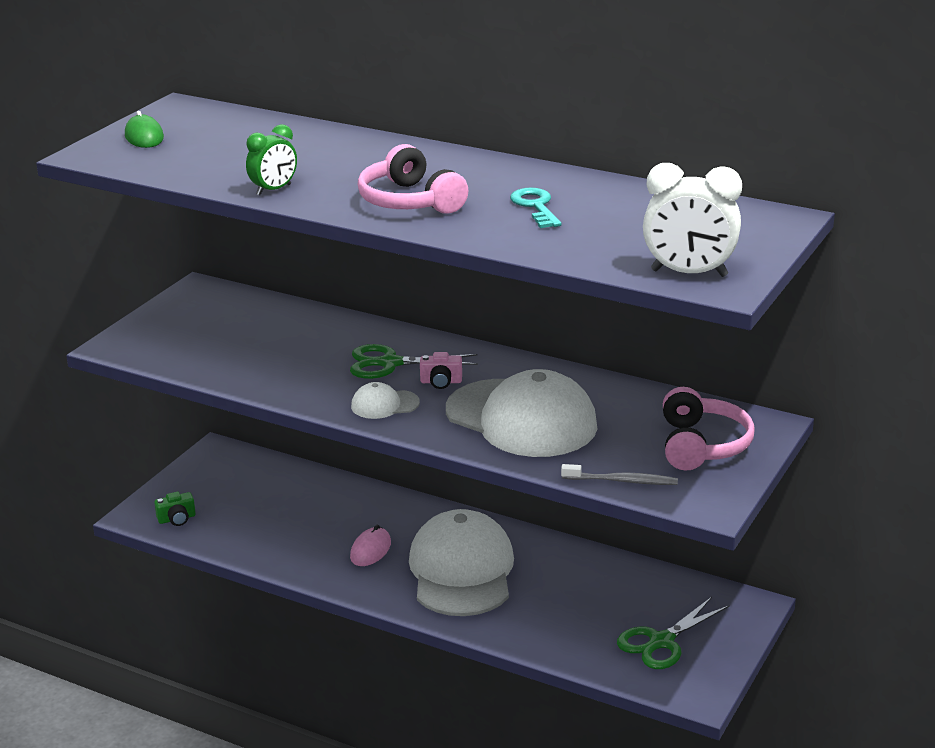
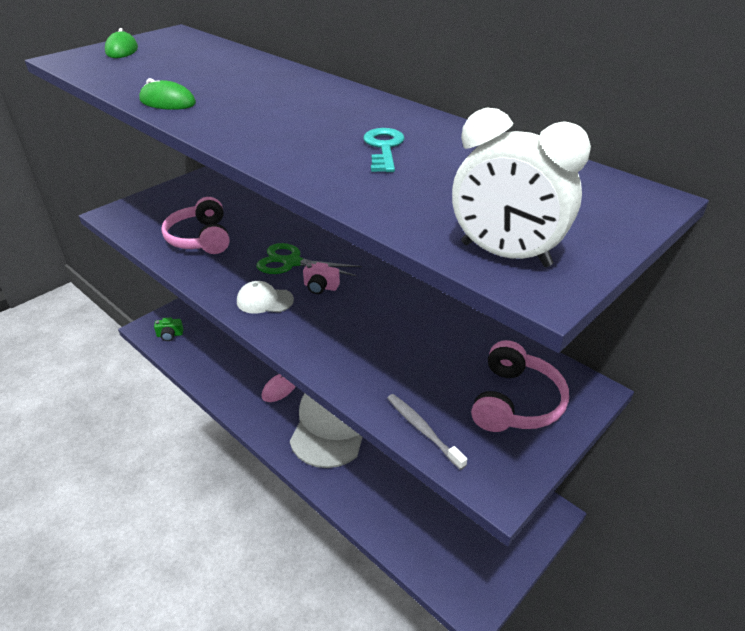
camera: 15 degrees right, 10 degrees up
(273, 190) = (167, 102): green clock -> green mouse
(410, 201) = (271, 127): pink headphones -> pink headphones (201, 238)
(521, 419) = (366, 337): white cap -> none
(621, 481) = (423, 430): grey toothbrush -> grey toothbrush turned 150 degrees counterclockwise
(661, 641) = (460, 533): green scissors -> none

